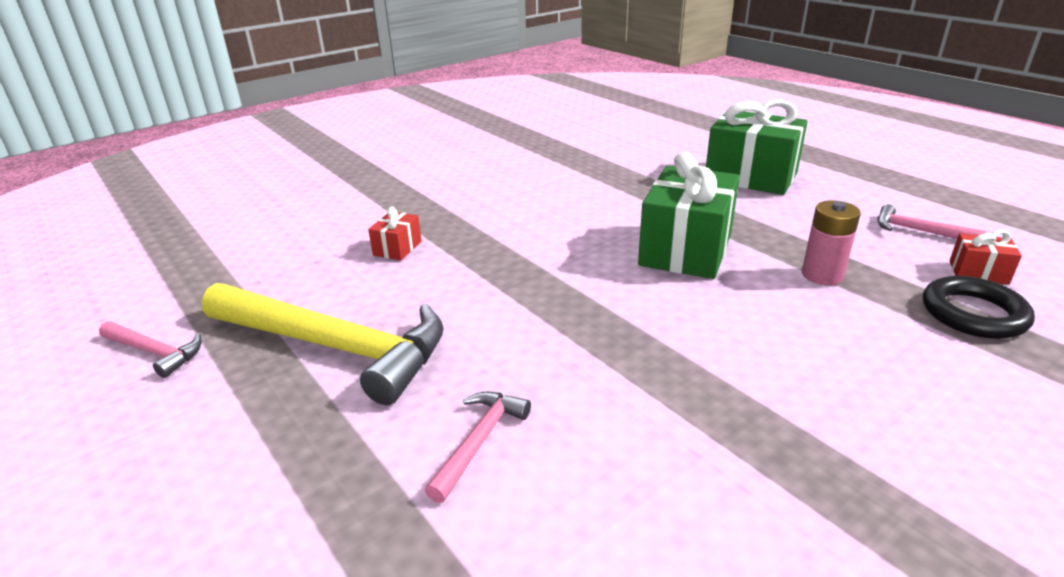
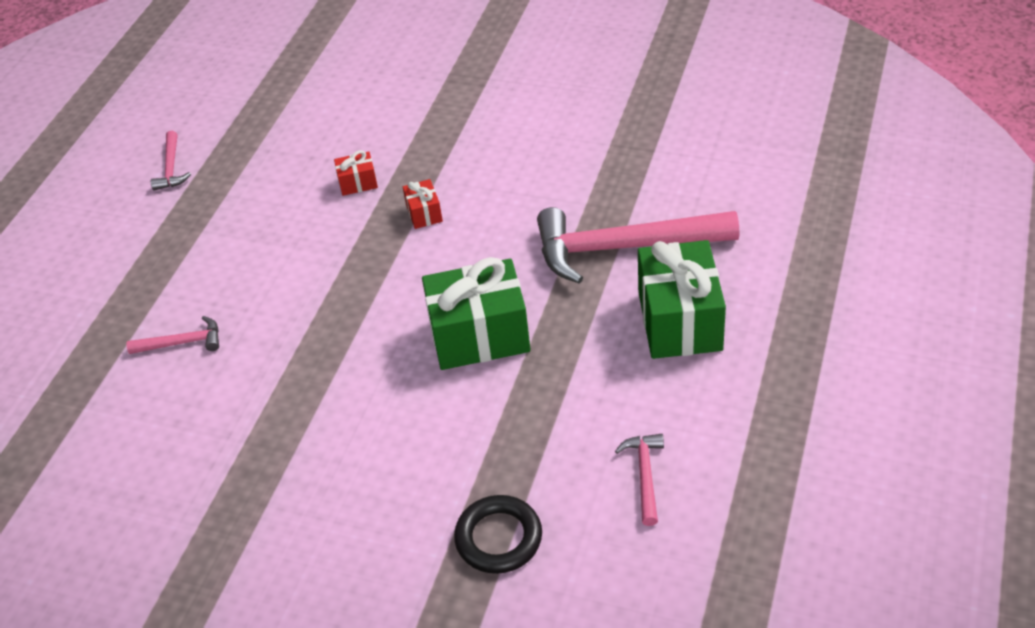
camera: 60 degrees right, 15 degrees up
(335, 347) = (225, 233): yellow hammer -> none
(648, 173) = (623, 248): none -> pink hammer
(822, 275) = (498, 431): pink battery -> none
(978, 272) = (582, 531): red gift -> red gift (424, 213)

